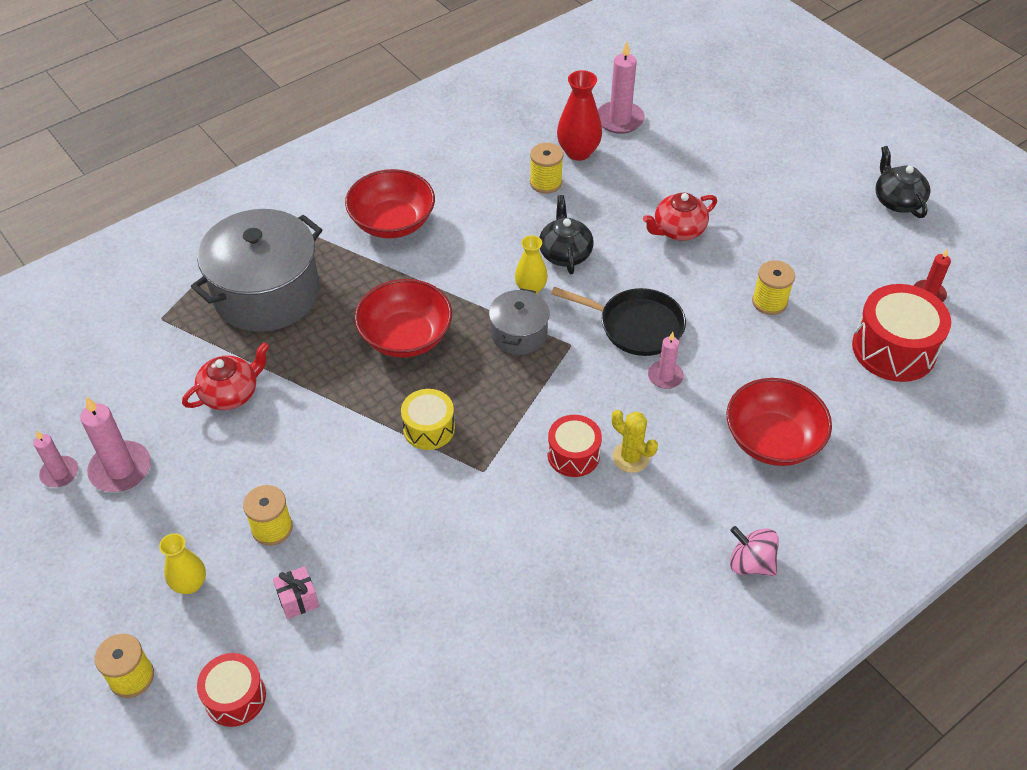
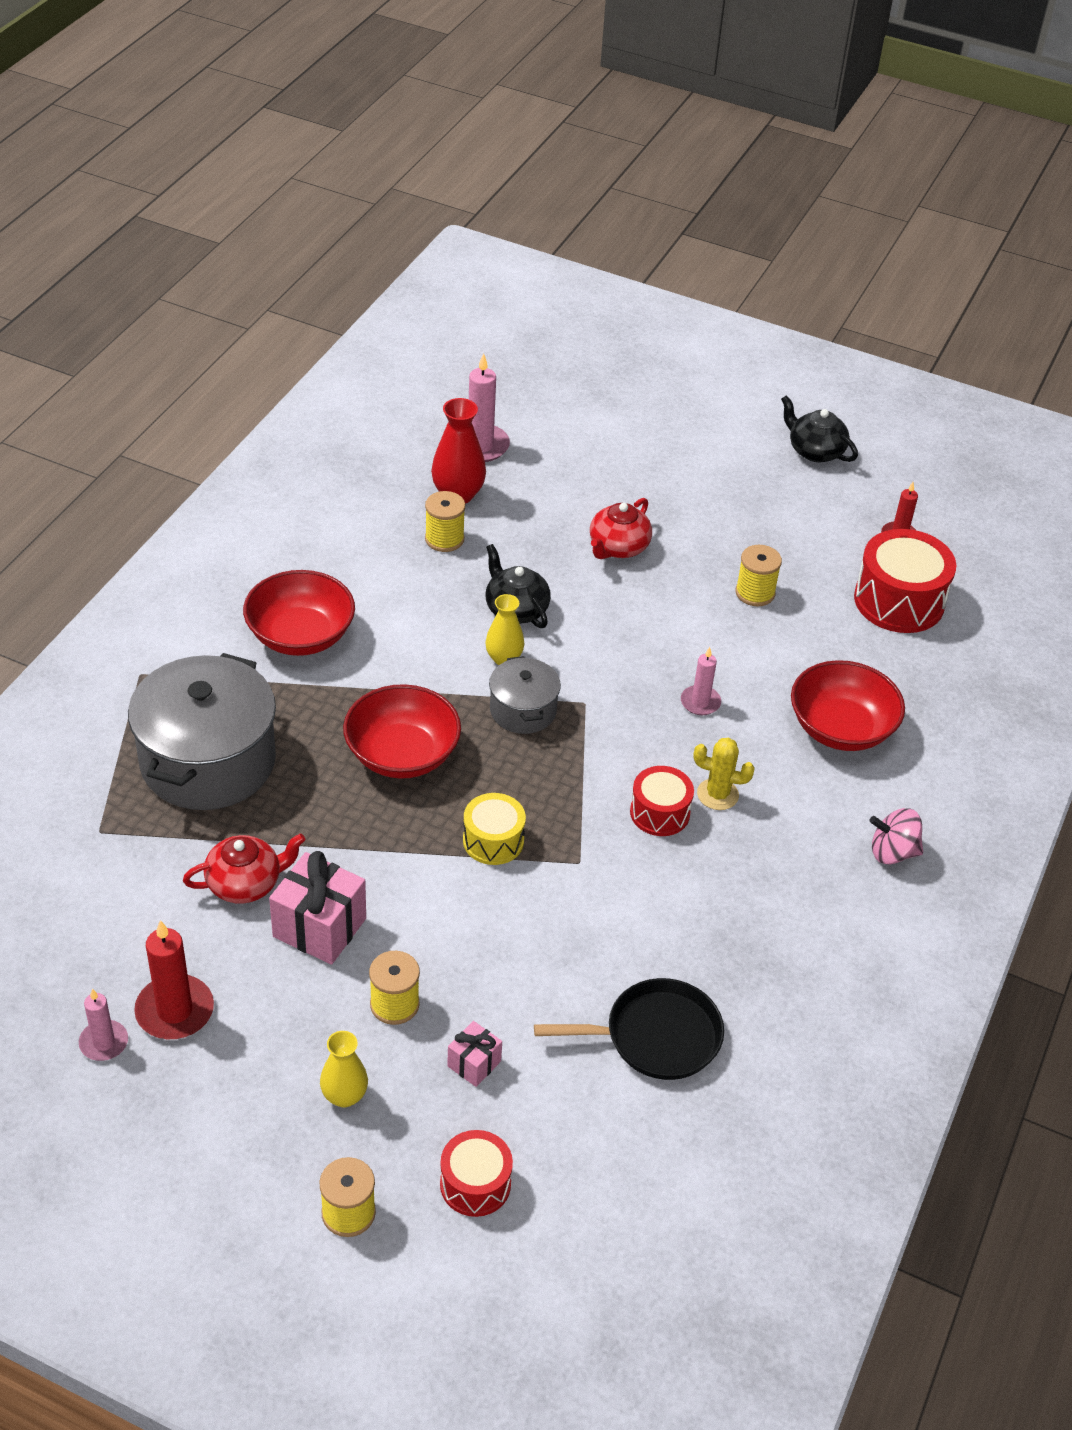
camera: 30 degrees left, 5 degrees down
(120, 469) = (174, 1010): pink candle -> red candle
(231, 393) = (245, 883): red teapot -> red teapot turned 45 degrees clockwise
(259, 447) = (319, 927): none -> pink gift
(636, 326) = (639, 661): black pan -> black pan (655, 1036)

